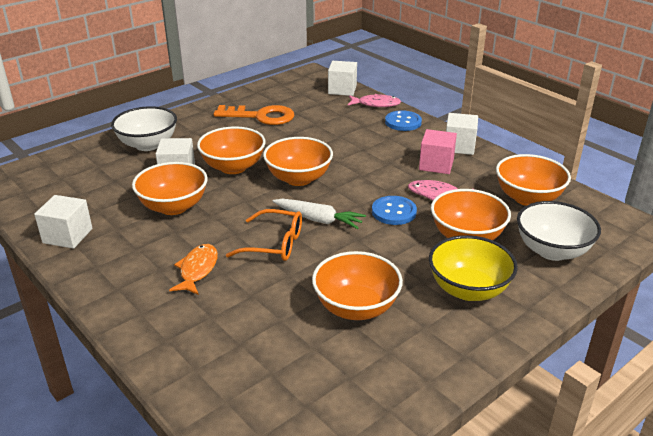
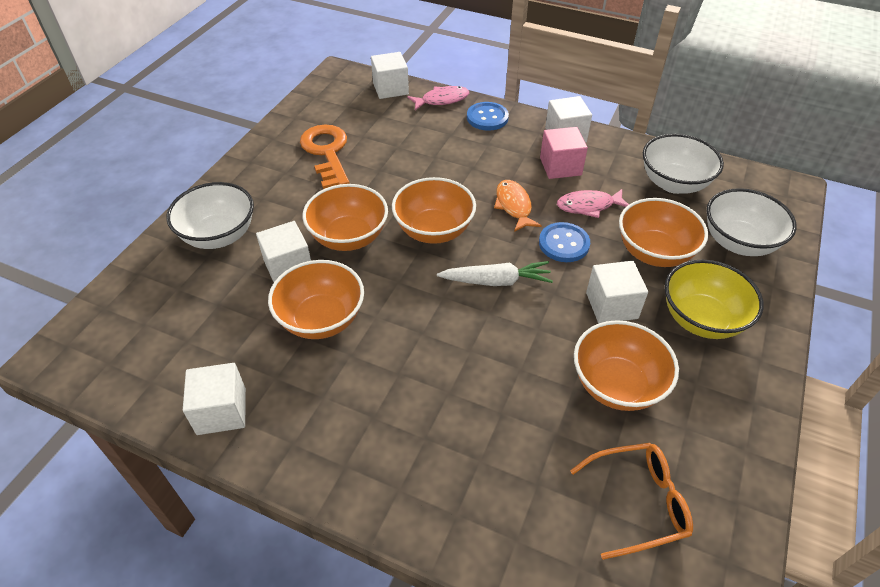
camera: 25 degrees left, 15 degrees up
(197, 270) = (417, 401): orange fish -> orange fish (514, 206)
(261, 116) = (326, 152): orange key -> orange key turned 90 degrees counterclockwise
(274, 244) = (474, 332): orange glasses -> orange glasses (638, 502)
(398, 259) = (611, 305): none -> white cube
(528, 198) = (673, 183): orange bowl -> white bowl

